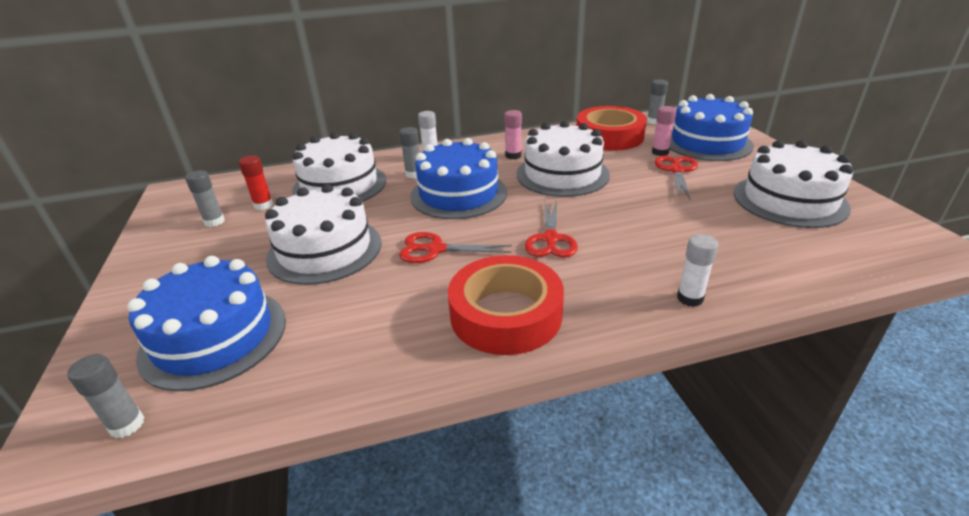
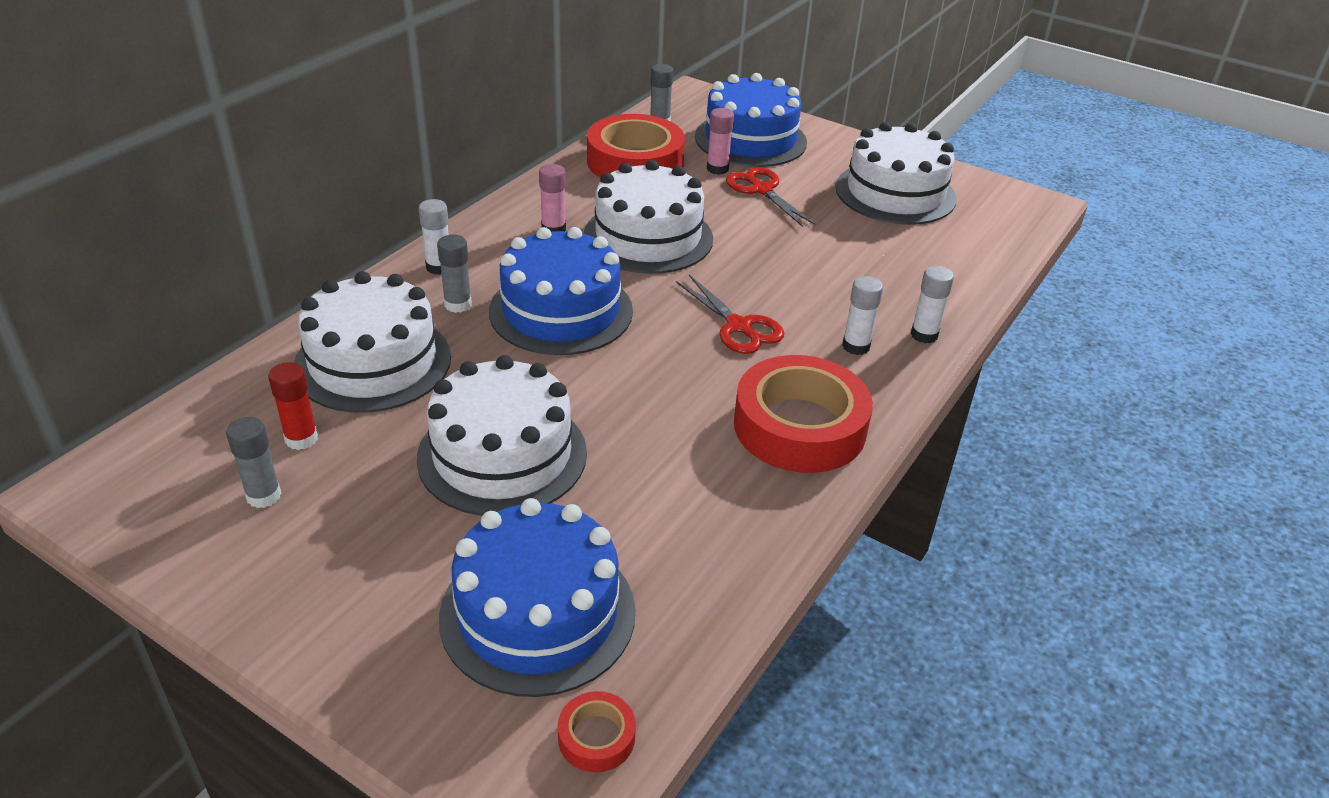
camera: 45 degrees left, 5 degrees up
(127, 425) = (596, 737): grey glue stick -> red tape
(435, 249) = (636, 392): red scissors -> none
(620, 283) = (856, 346): none -> white glue stick

